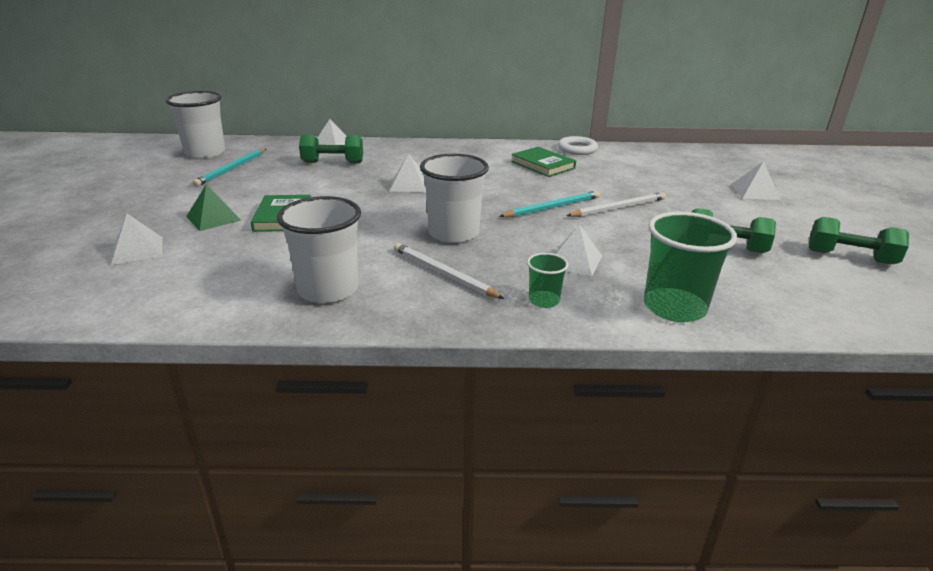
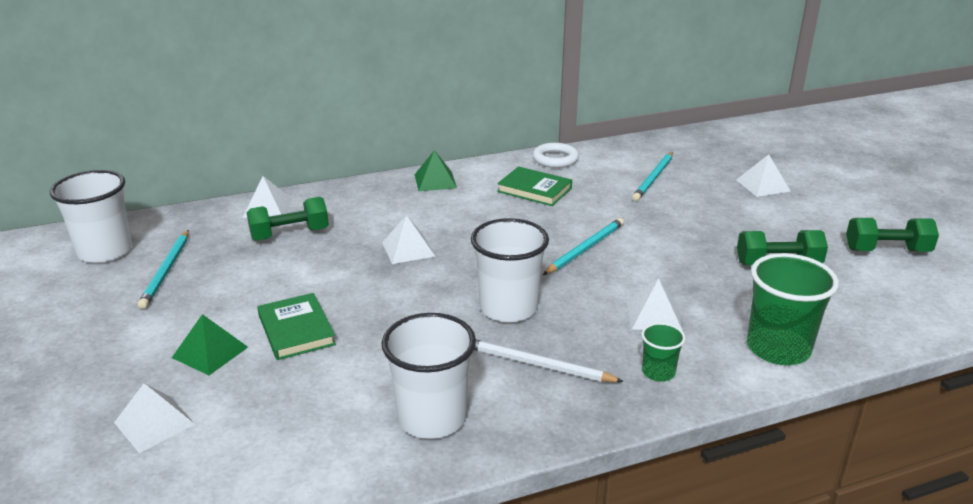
camera: 20 degrees left, 0 degrees up
(468, 148) = (435, 181): none -> green pyramid
(618, 208) = (650, 235): white pencil -> none
(653, 172) = (653, 178): none -> turquoise pencil

